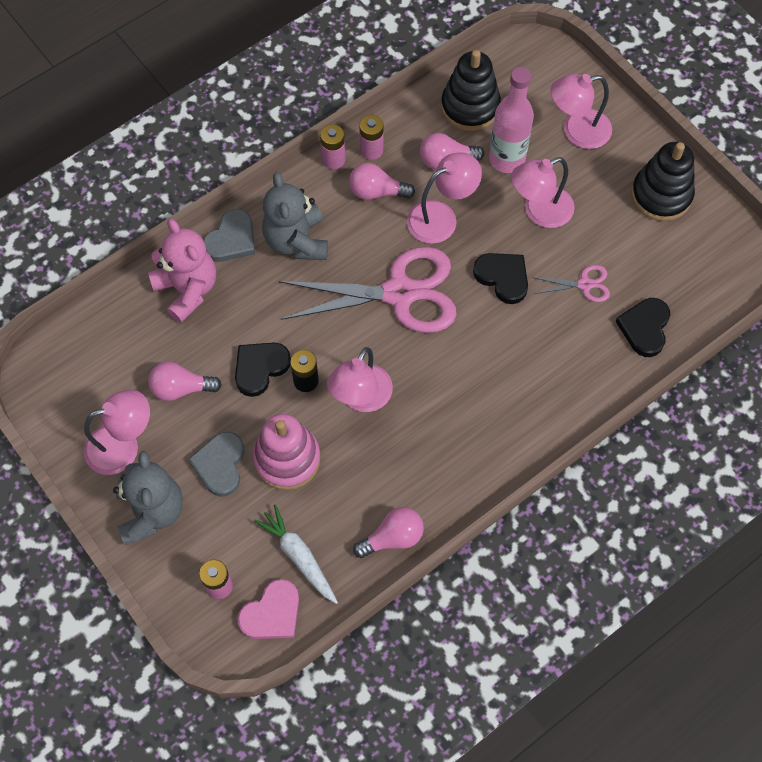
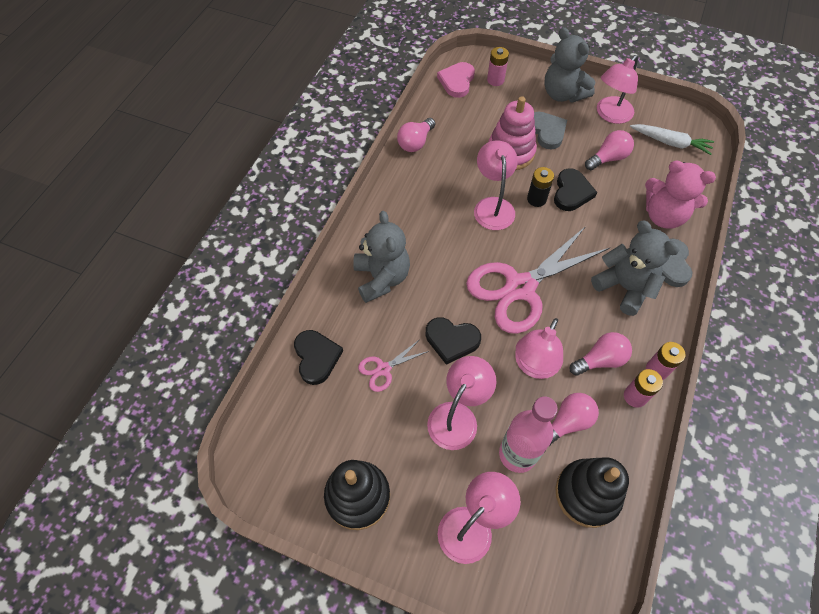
camera: 150 degrees right, 5 degrees down
(299, 556) = (463, 110): white carrot -> white carrot (670, 143)
(536, 377) = (381, 278): none -> grey teddy bear

